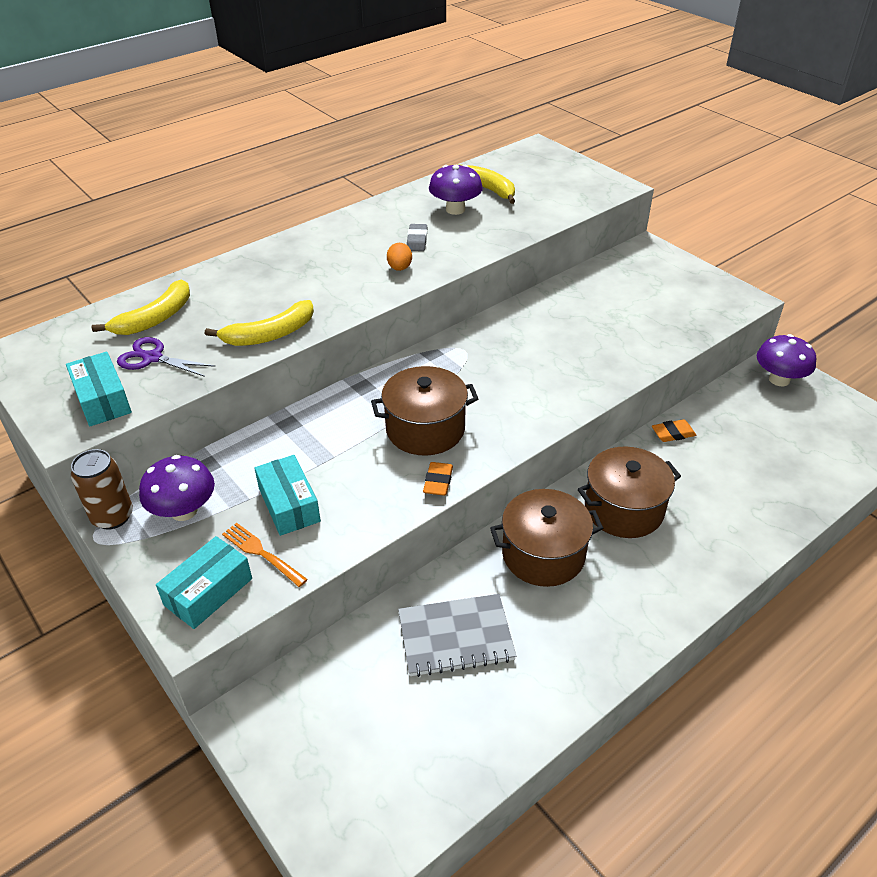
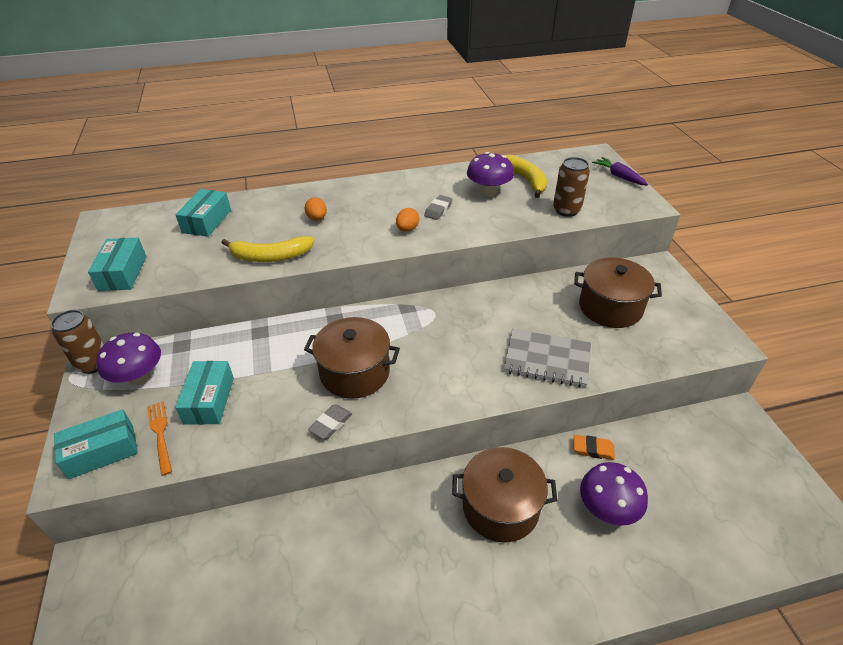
camera: 25 degrees right, 0 degrees up
(153, 358) = (180, 251): purple scissors -> none
(155, 318) = (207, 221): yellow banana -> turquoise box
(288, 282) = (317, 218): none -> orange egg
(438, 482) = (331, 424): orange eraser -> grey eraser
(455, 637) = (280, 568): grey notebook -> grey notebook (547, 360)
(543, 554) = (402, 521): brown pot -> brown pot (610, 307)
(547, 210) = (566, 210): none -> brown can
(573, 164) = (618, 176): none -> purple carrot
(779, 379) = (734, 432): purple mushroom -> purple mushroom (607, 509)

